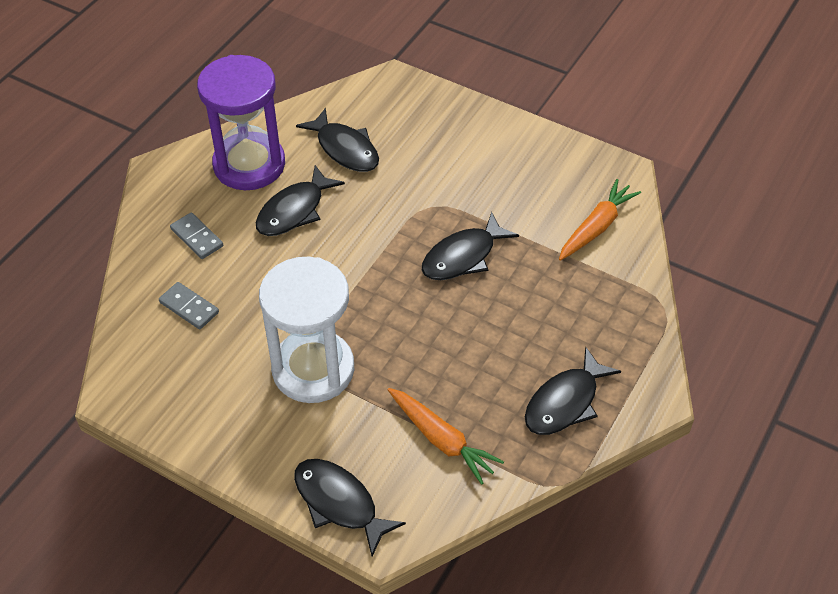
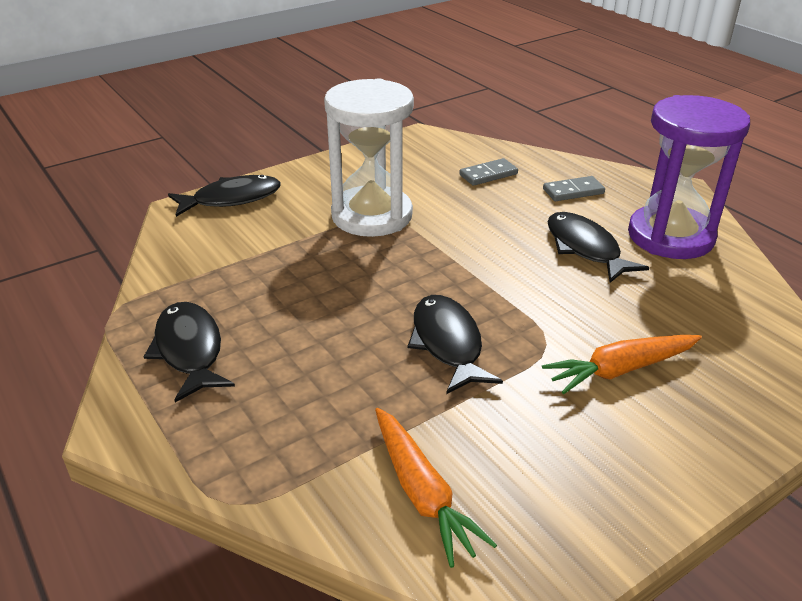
camera: 115 degrees right, 15 degrees down
(345, 149) = (678, 304): black fish -> none
(442, 440) = (233, 261): orange carrot -> orange carrot (620, 370)

